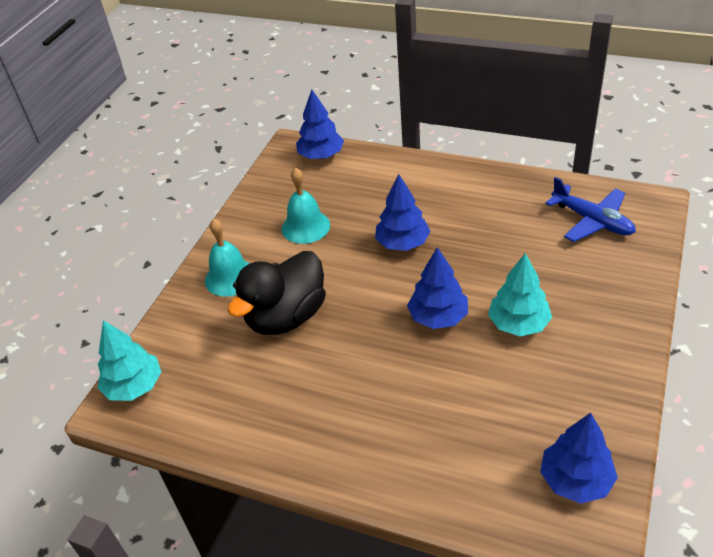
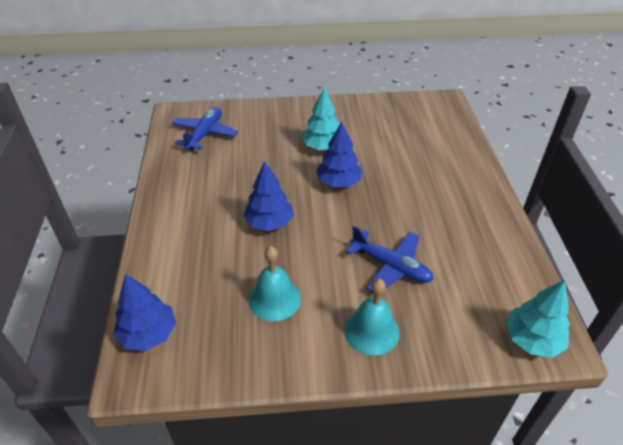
camera: 120 degrees left, 0 degrees up
(286, 317) = (391, 266): black duck -> blue plane
(575, 480) = (417, 110): blue tree -> none

